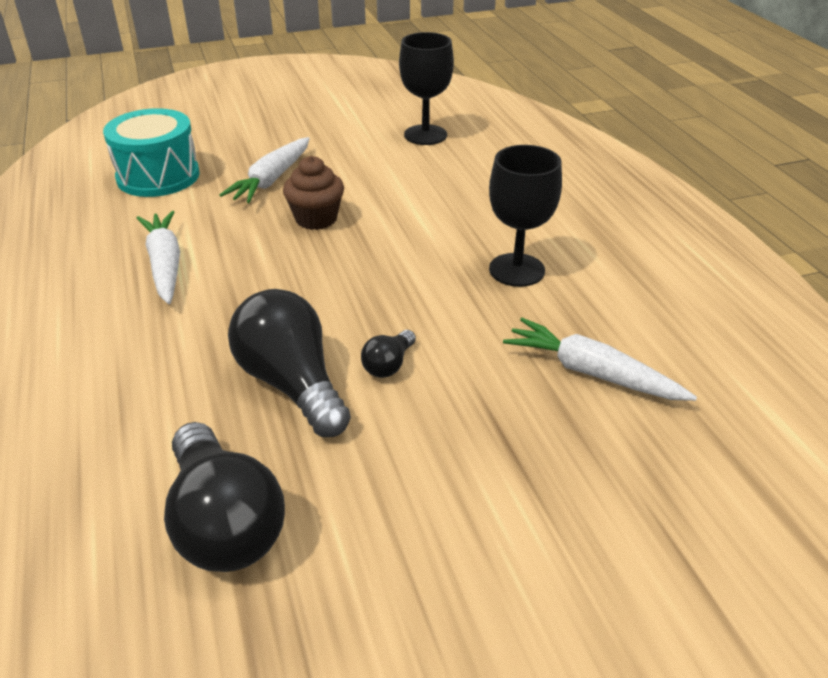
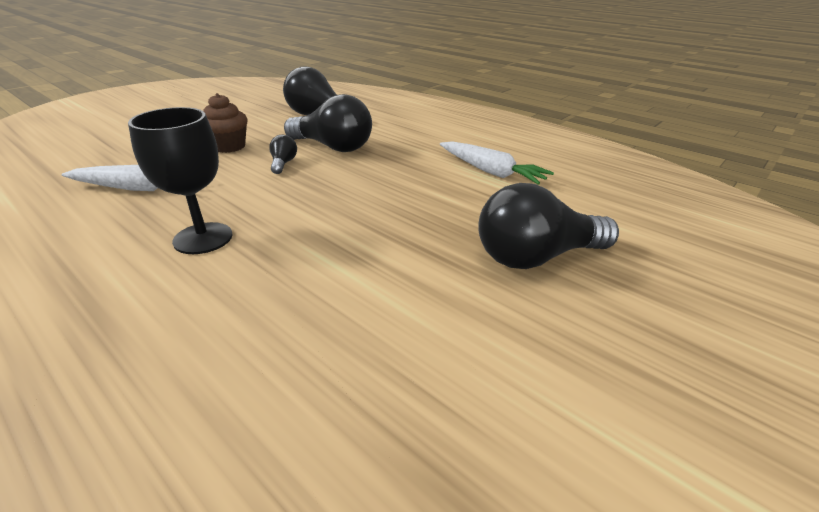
camera: 150 degrees right, 5 degrees down
(158, 176) = (637, 226): turquoise drum -> none
(272, 179) = (536, 257): white carrot -> black light bulb
(316, 219) = (433, 230): brown cupcake -> brown cupcake (229, 146)
(425, 135) = (443, 439): black goblet -> none

